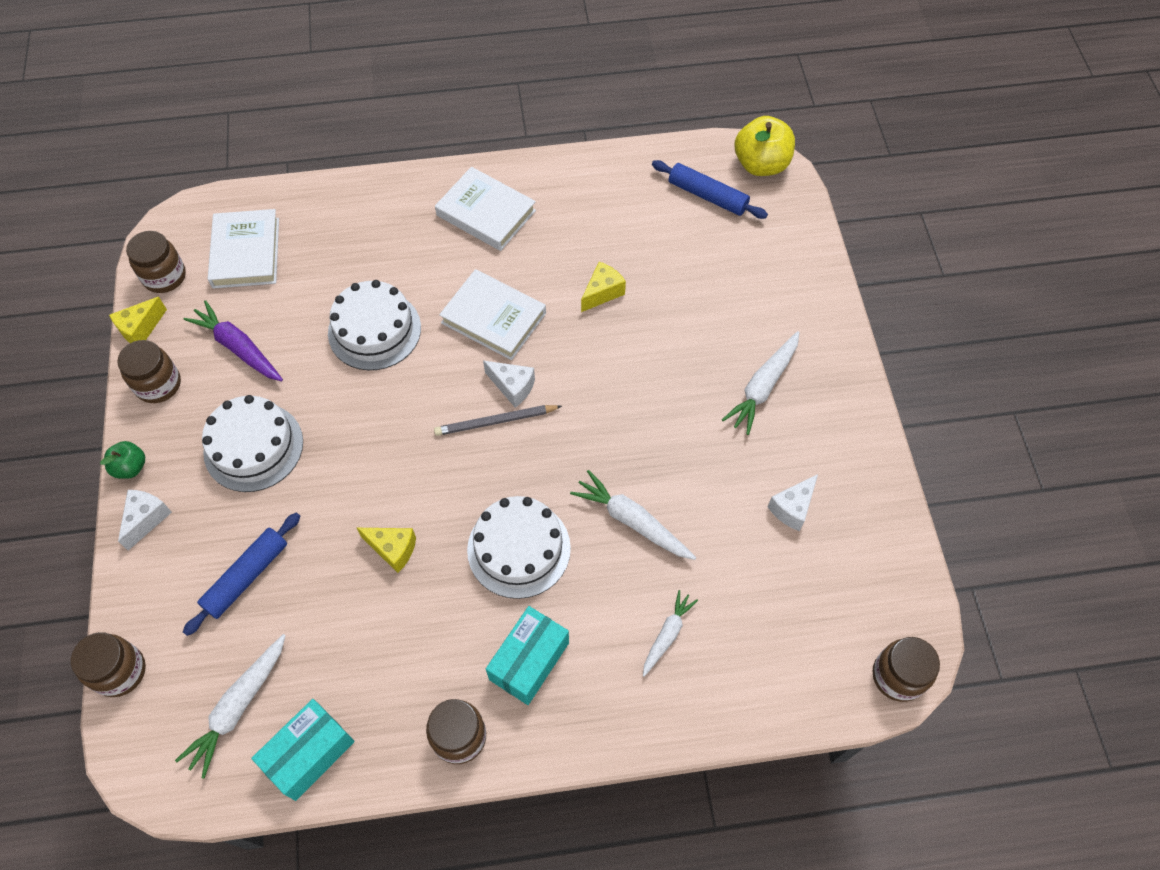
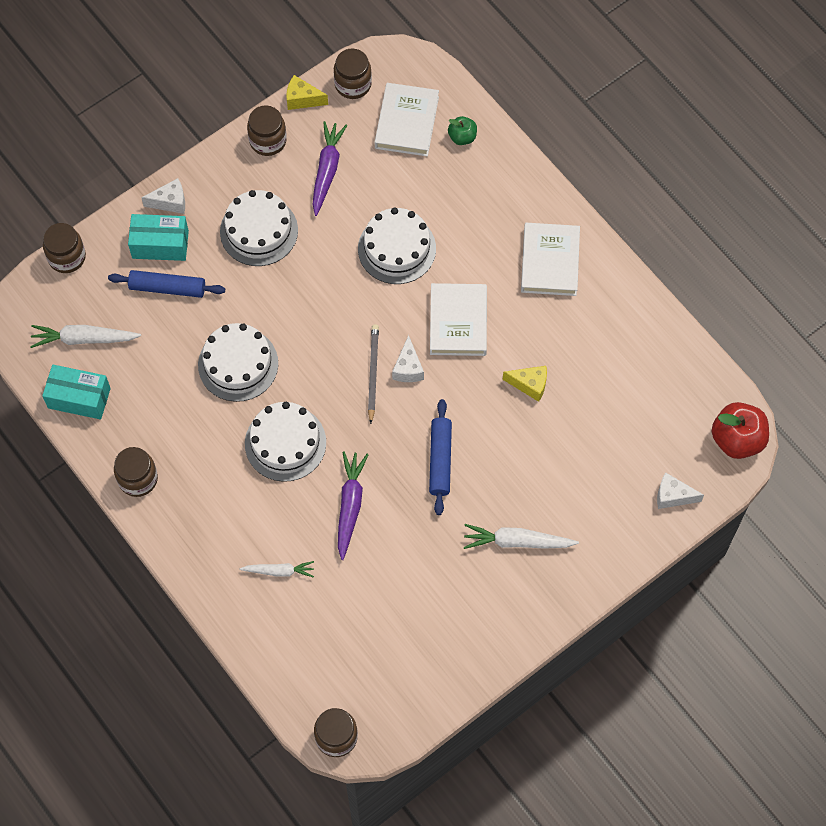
camera: 60 degrees right, 5 degrees up
(131, 467) = (199, 167): green apple -> green apple (462, 137)
(246, 253) = (406, 122): white book -> white book turned 45 degrees counterclockwise
(393, 549) = (238, 364): yellow cheese -> white cake
(495, 422) = (373, 373): grey pencil -> grey pencil turned 45 degrees clockwise
(529, 661) = (211, 493): turquoise box -> turquoise box (160, 244)
(632, 521) = (350, 505): white carrot -> purple carrot
(707, 196) = (675, 414): blue rolling pin -> blue rolling pin (440, 460)
(761, 164) = (737, 439): yellow apple -> red apple
(792, 508) = (425, 609): white cheese -> white cheese (672, 496)

